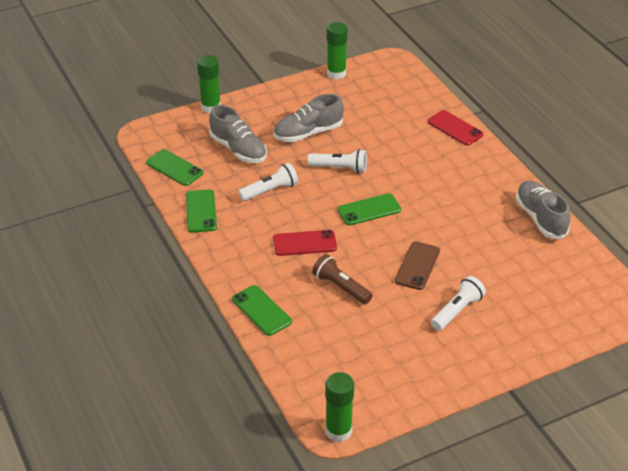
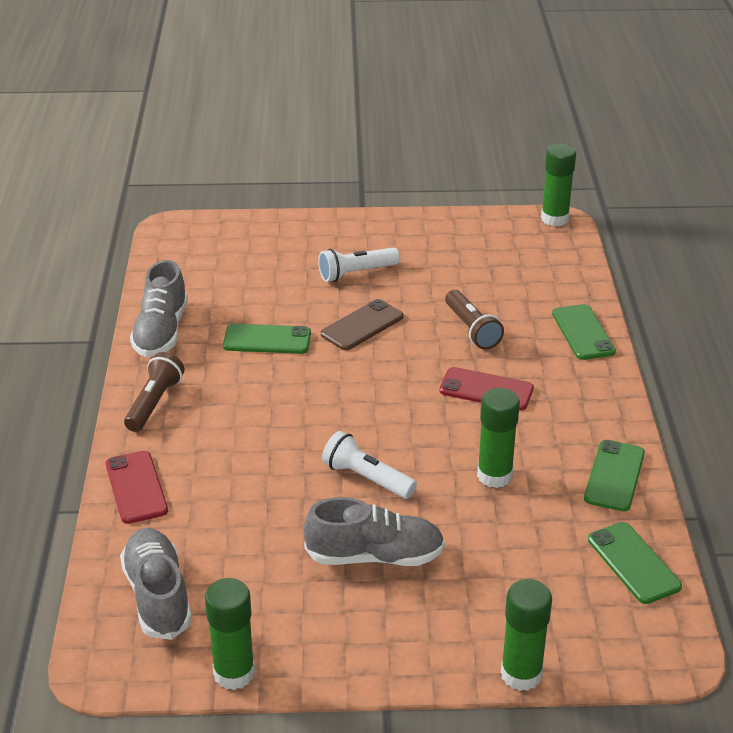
camera: 155 degrees left, 5 degrees down
(238, 149) = (510, 563): grey shoe -> grey shoe (158, 596)
(270, 191) = (494, 476): white flashlight -> green glue stick
(369, 210) = (369, 406): green phone -> green phone (267, 340)
(494, 173) = (154, 403): none -> brown flashlight

